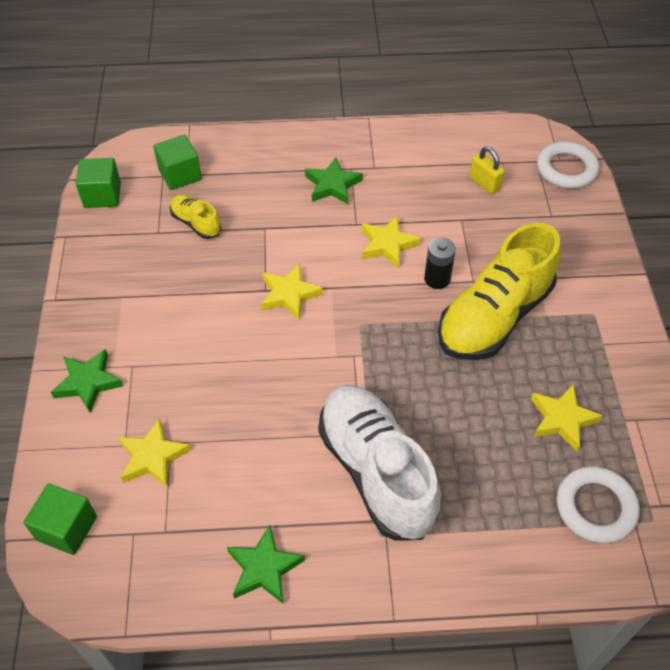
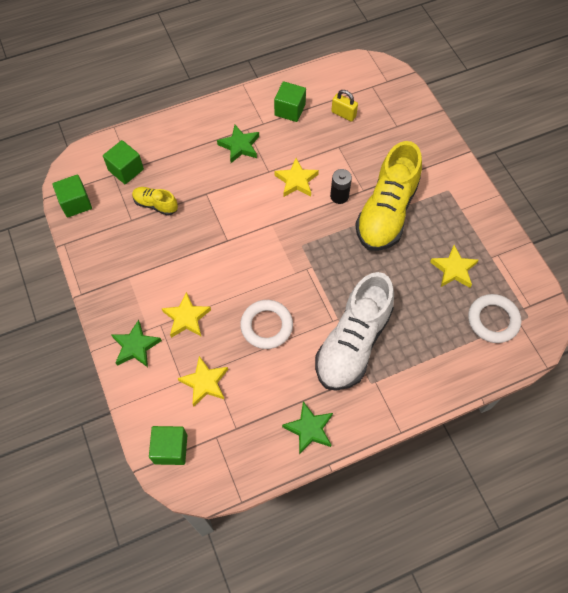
camera: 20 degrees left, 10 degrees up
(289, 294) = (245, 238): yellow star -> yellow star (186, 318)
(376, 471) = (353, 343): white shoe -> white shoe turned 105 degrees counterclockwise
(415, 161) = (290, 110): none -> green cube
(566, 169) = (394, 87): white ring -> white ring (266, 326)

